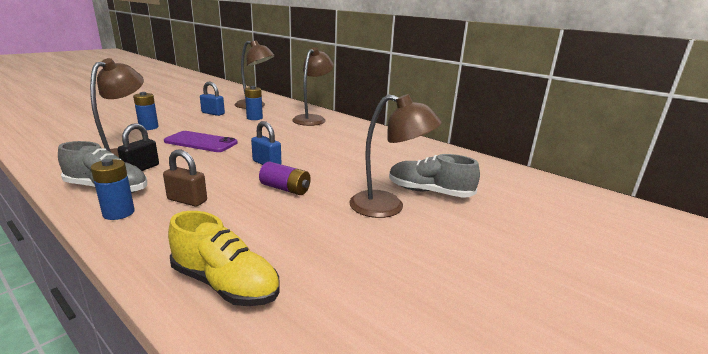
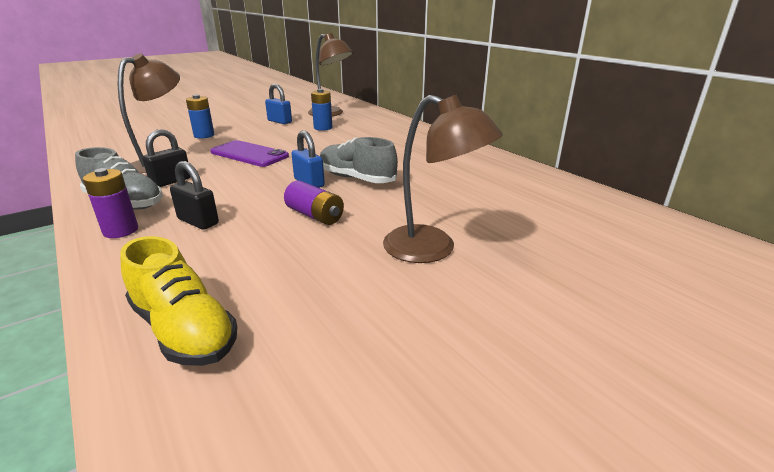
camera: 15 degrees right, 5 degrees up
(118, 213) = (120, 230): blue battery -> purple battery
(187, 200) = (198, 221): brown padlock -> black padlock
(312, 119) = (390, 131): brown lamp -> none
(429, 192) = (499, 233): grey shoe -> grey shoe (356, 179)

